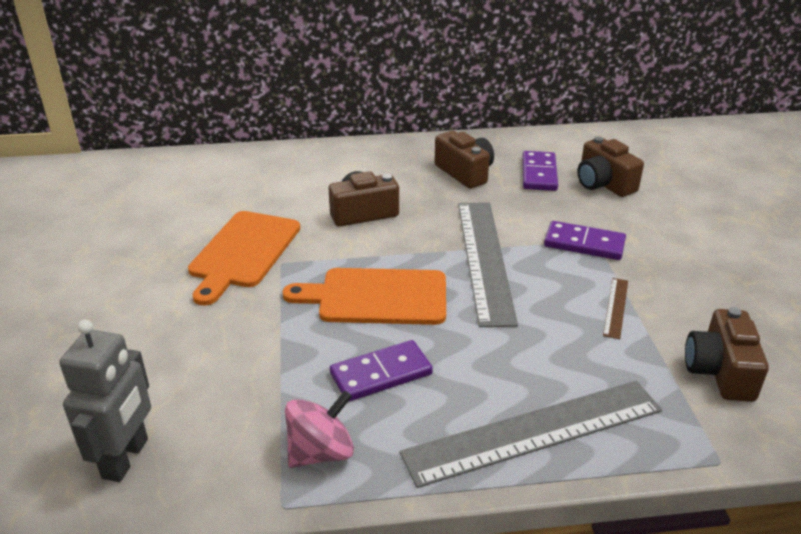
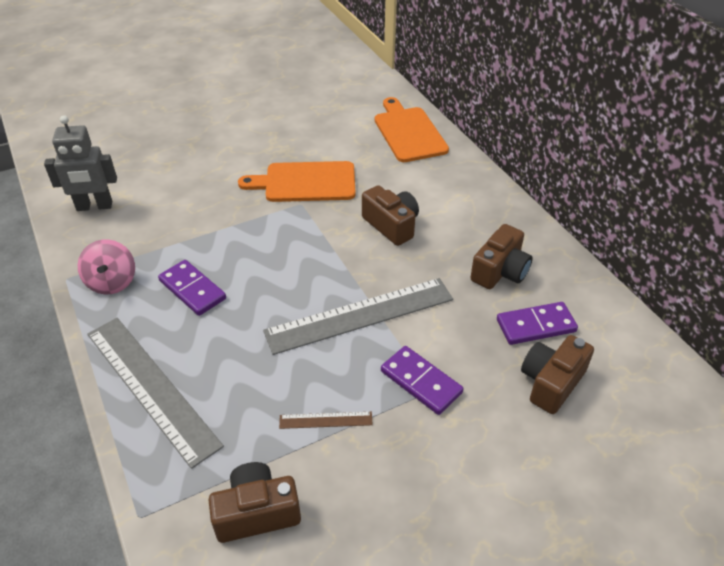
camera: 70 degrees right, 10 degrees up
(321, 452) = (112, 282): pink spinning top -> pink spinning top turned 45 degrees clockwise
(376, 297) = (279, 264): orange cutting board -> orange cutting board (408, 132)
(584, 244) = (421, 382): purple domino -> purple domino turned 45 degrees counterclockwise

